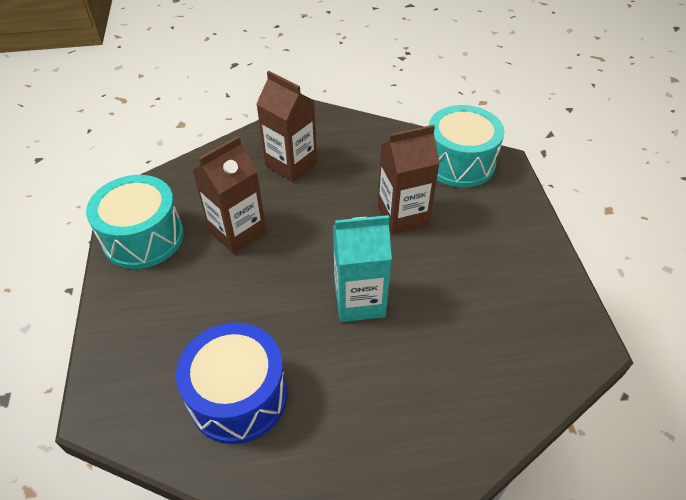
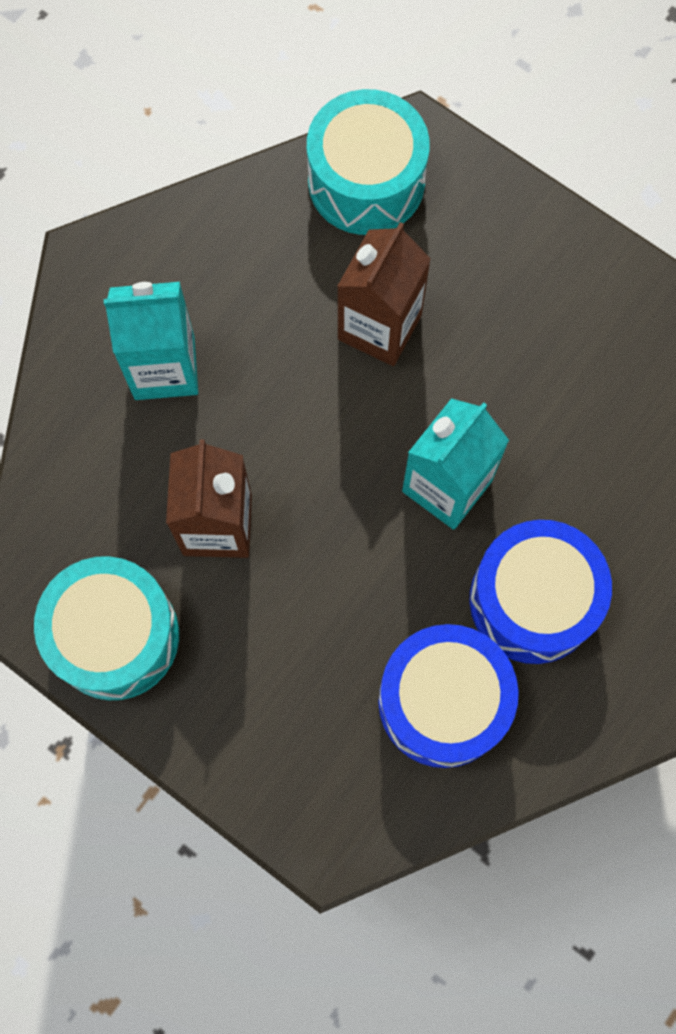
camera: 45 degrees left, 25 degrees up
(291, 164) = (164, 368): brown carton -> turquoise carton
(342, 391) = (532, 600): none -> blue drum

